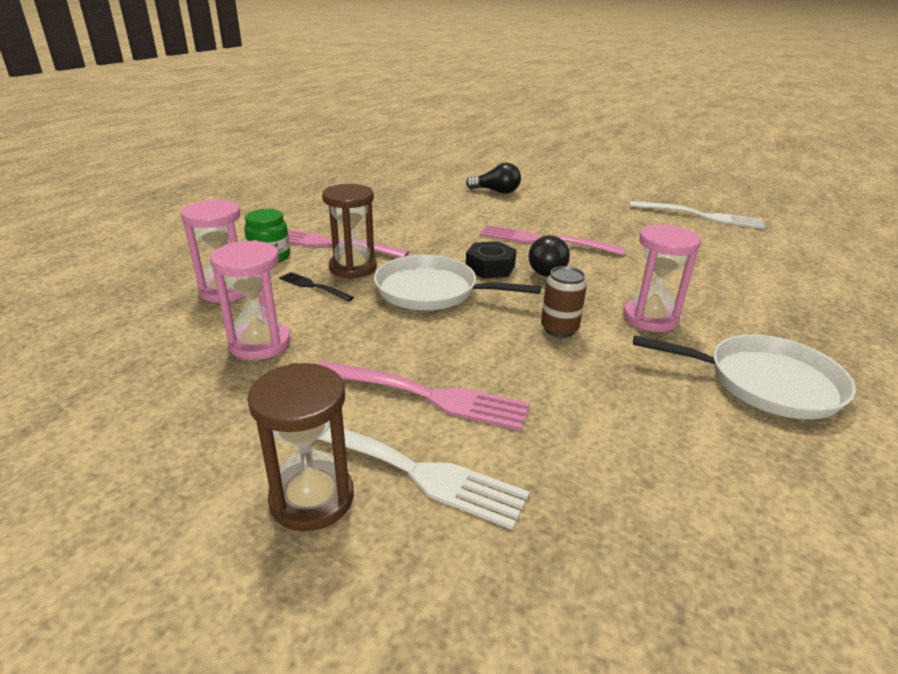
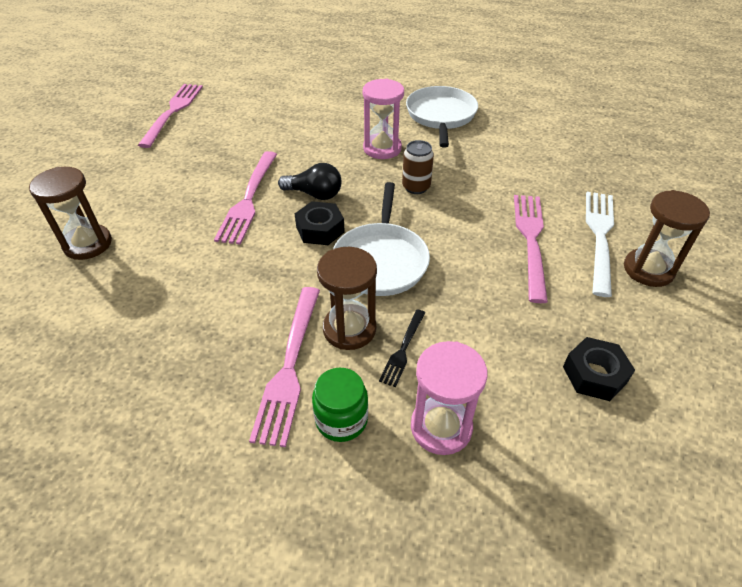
camera: 100 degrees left, 15 degrees up
(197, 381) = (594, 374): none -> black nut
(260, 344) = (522, 353): pink hourglass -> none
(496, 191) = (88, 244): black light bulb -> brown hourglass
(700, 216) = (173, 112): white fork -> pink fork

